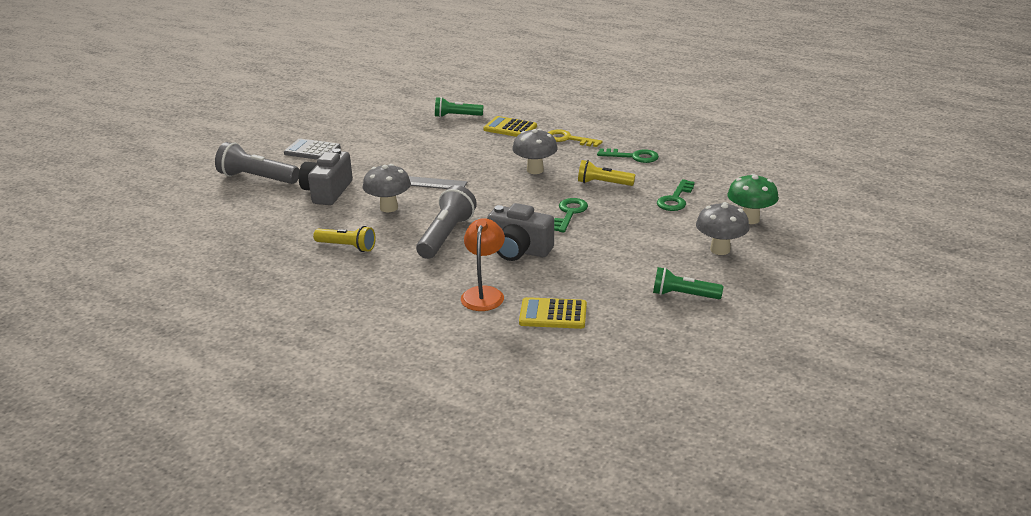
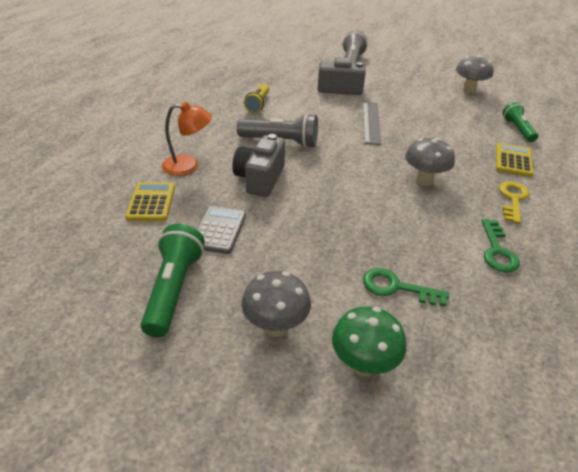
camera: 80 degrees right, 10 degrees up
(312, 151) = (404, 76): grey calculator -> grey calculator (219, 230)
(389, 208) = (322, 114): grey mushroom -> grey mushroom (469, 90)
(569, 213) = (337, 206): green key -> none
(603, 183) = (414, 227): yellow flashlight -> none
(683, 295) = (174, 289): green flashlight -> green flashlight, size x1.52

